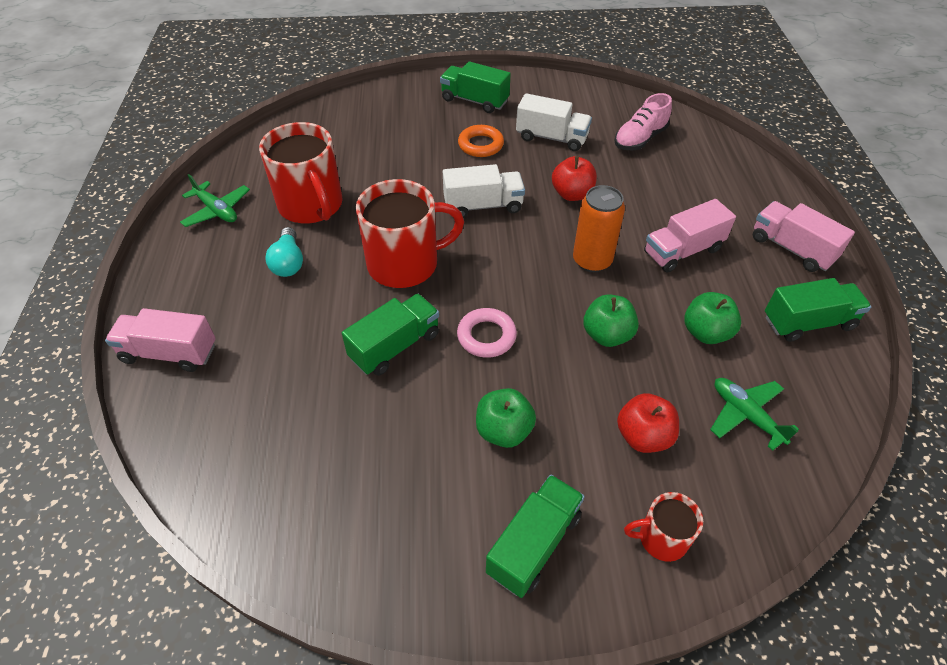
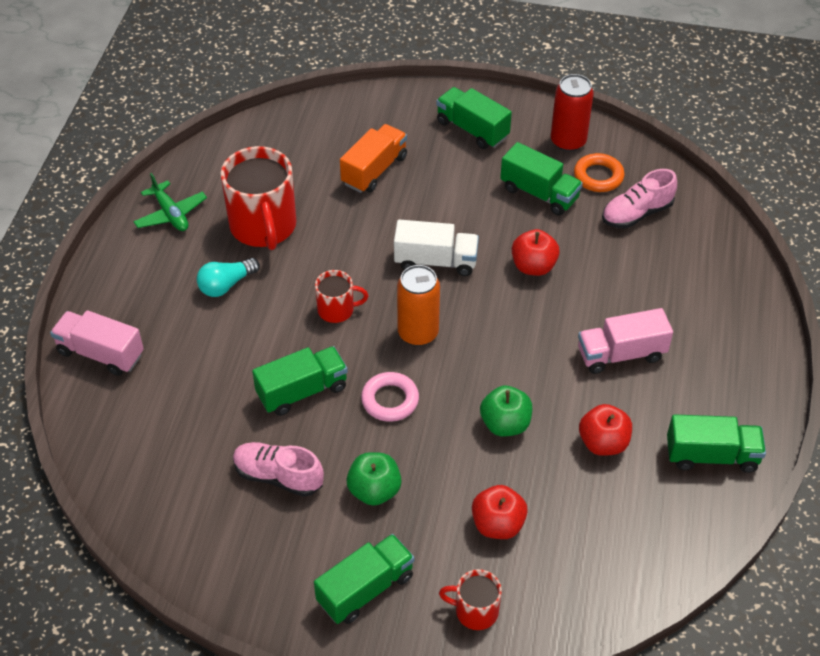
camera: 15 degrees right, 0 degrees up
(288, 262) = (226, 285): turquoise light bulb -> turquoise light bulb turned 45 degrees clockwise
(397, 439) = (278, 476): none -> pink shoe
(400, 144) = (374, 170): none -> orange truck
(405, 264) = (337, 310): red mug -> red mug, size x0.51
(480, 145) = (459, 188): orange ring -> orange ring (598, 176)
(551, 138) = (539, 193): white truck -> green truck
(558, 97) = (568, 141): none -> red can
(592, 261) = (523, 345): orange can -> orange can (418, 333)
(706, 333) = (603, 443): green apple -> red apple
(746, 415) = (602, 528): green plane -> none
(791, 249) = (738, 375): pink truck -> none

